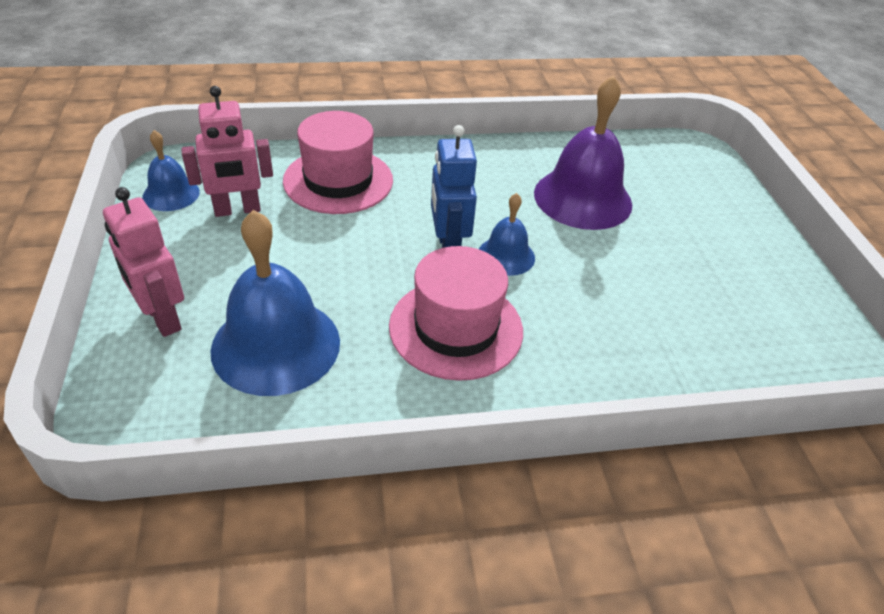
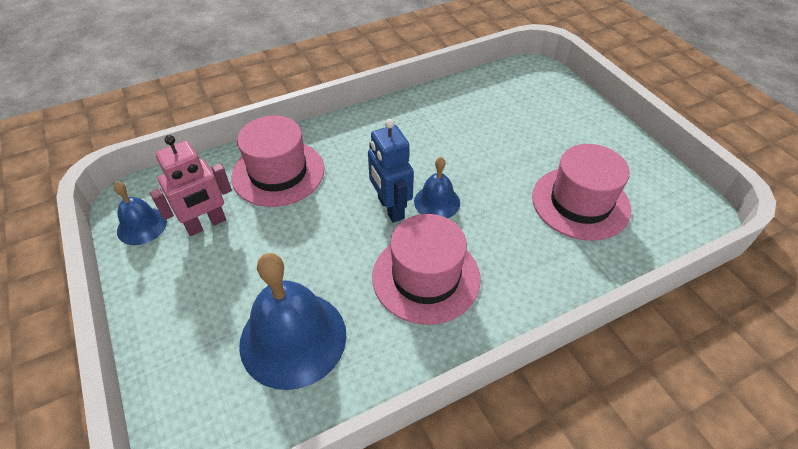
camera: 15 degrees left, 5 degrees up
(162, 318) = (187, 345): pink robot -> none
(583, 198) = (472, 135): purple bell -> none
(687, 303) = (580, 203): none -> pink hat

